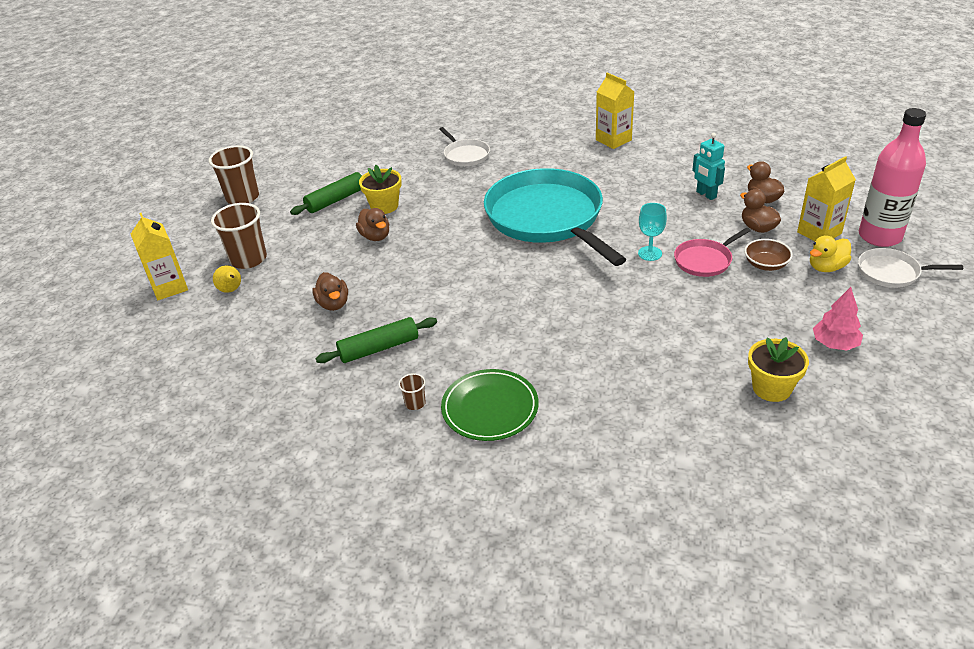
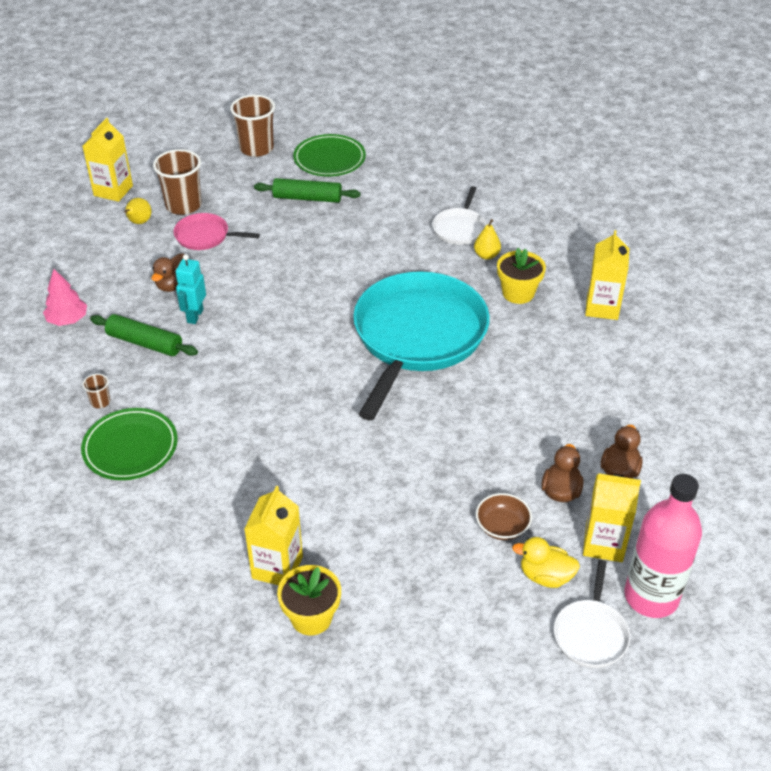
camera: 45 degrees right, 5 degrees up
(310, 172) = (329, 159): none -> green plate
(375, 236) = (281, 252): brown duck -> none
(384, 206) = (328, 230): yellow flower pot -> yellow flower pot (518, 293)
(507, 157) = (486, 255): none -> yellow pear
(650, 253) = (434, 434): turquoise goblet -> none
(705, 260) = (462, 478): pink pan -> pink pan (205, 236)
(705, 383) = (277, 567): none -> yellow carton
(706, 195) = (578, 424): turquoise robot -> turquoise robot (194, 316)
(835, 344) = (421, 636): pink tree -> pink tree (68, 320)
(891, 272) = (591, 633): white pan -> white pan turned 135 degrees counterclockwise

